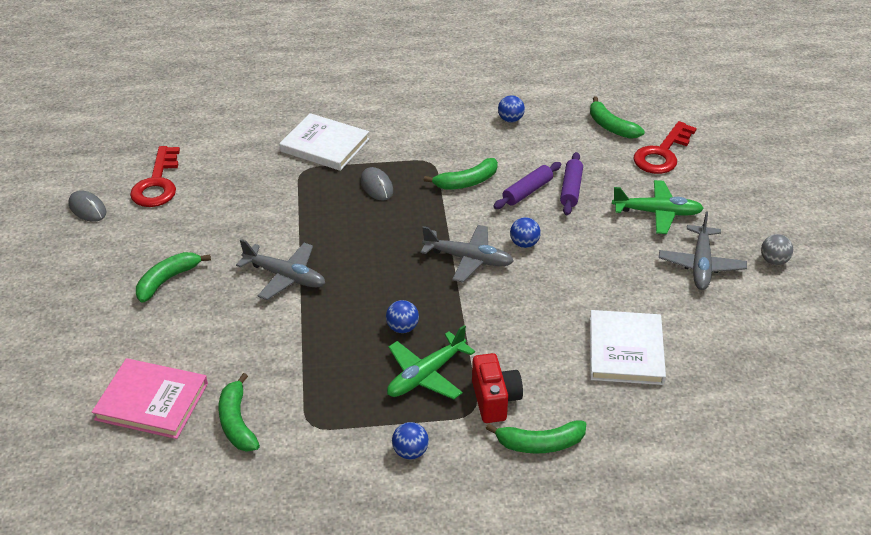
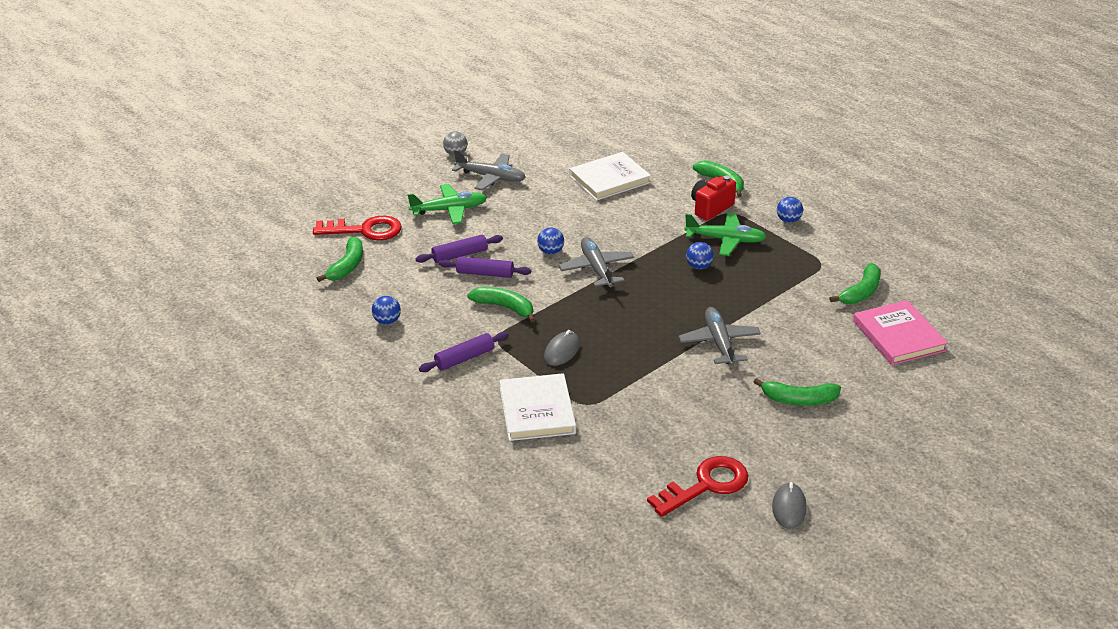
camera: 125 degrees left, 5 degrees down
(423, 137) = (464, 358): none -> purple rolling pin
(657, 213) = (449, 210): green plane -> green plane turned 105 degrees clockwise
(701, 265) = (491, 177): grey plane -> grey plane turned 45 degrees clockwise

